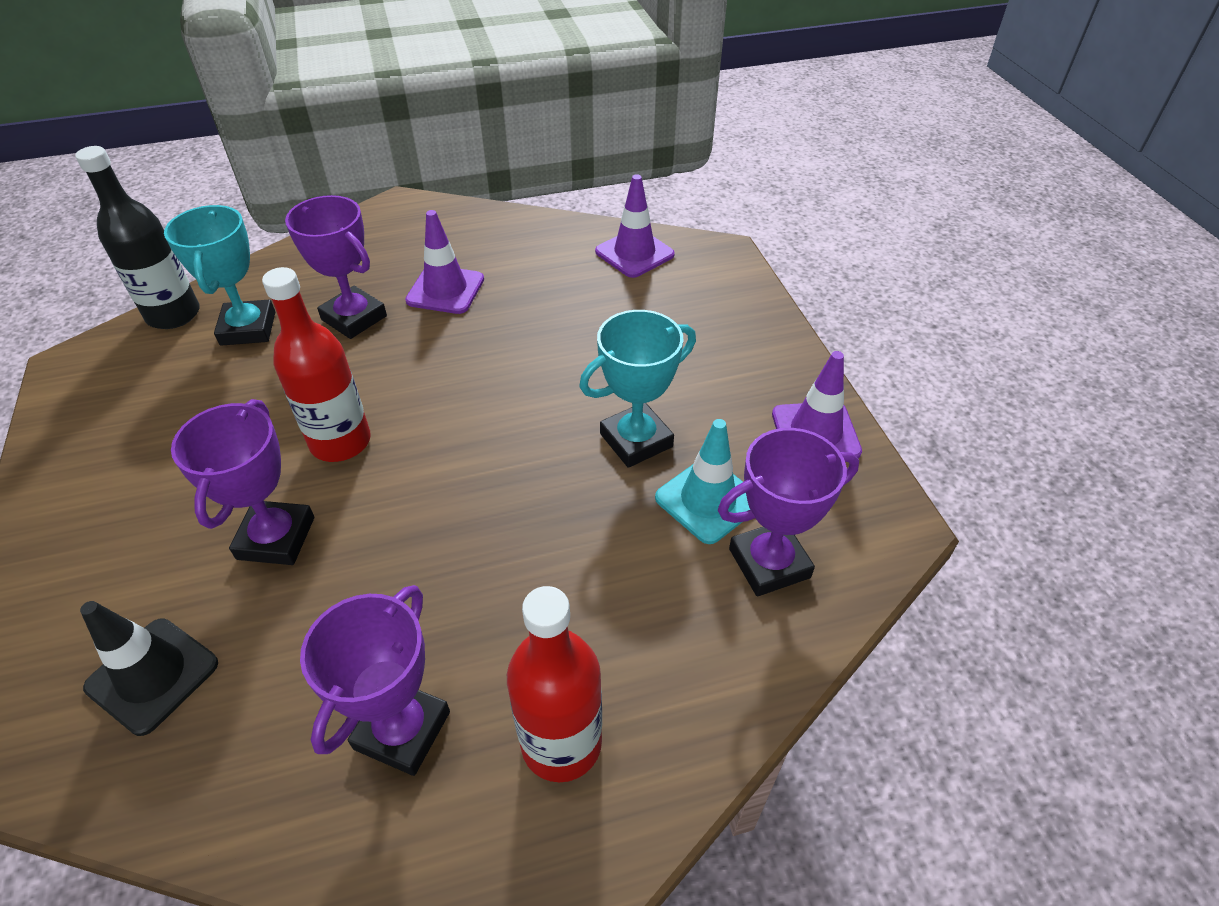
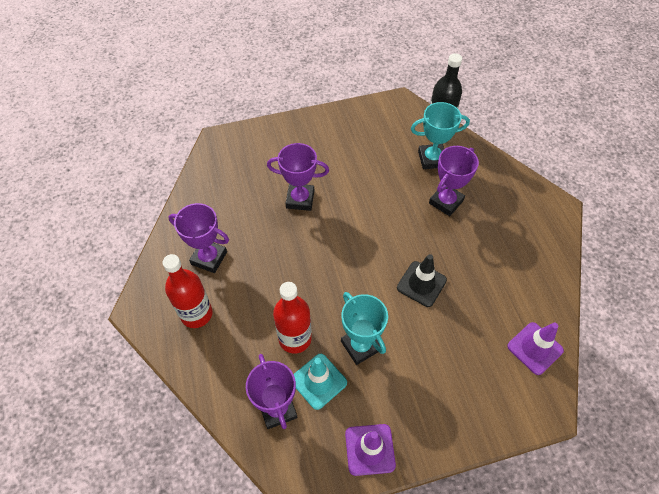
camera: 90 degrees right, 10 degrees up
(152, 675) = (240, 176): black traffic cone -> black traffic cone (421, 284)
(340, 442) = (355, 212): red bottle -> red bottle (295, 338)
(445, 290) = (477, 241): purple traffic cone -> none

